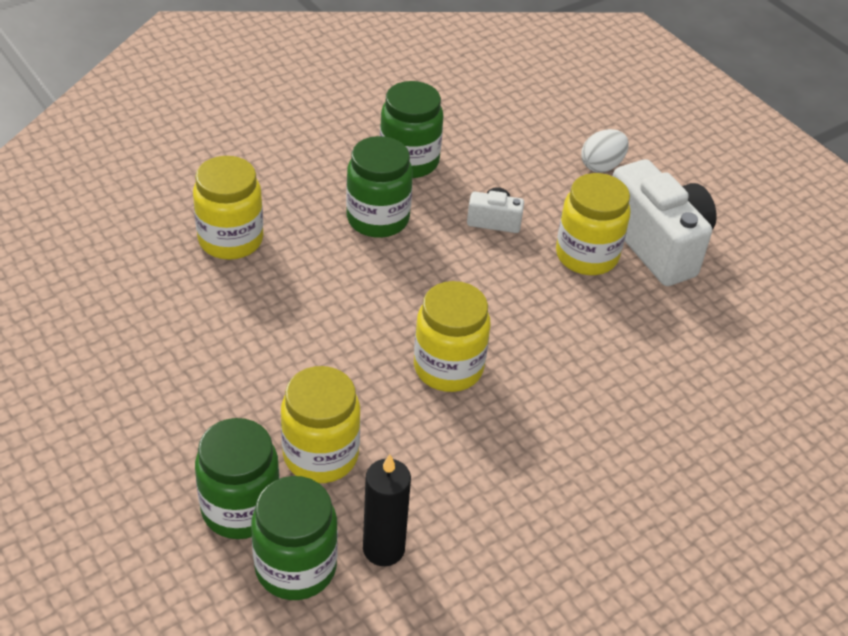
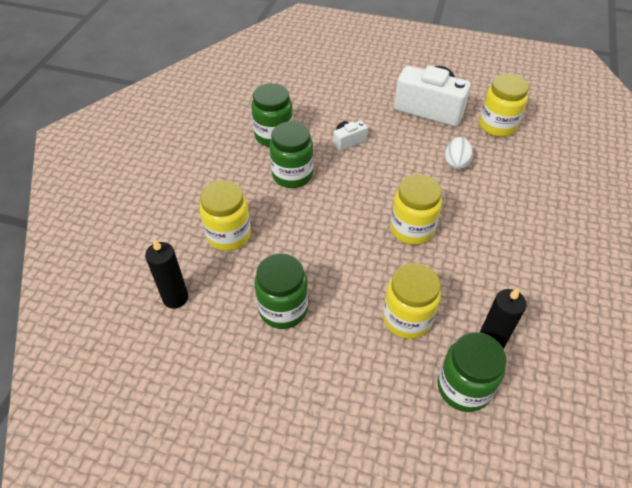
camera: 35 degrees left, 5 degrees up
(106, 267) = (175, 298): none -> black candle
(240, 509) = (403, 379): green jar -> green jar (283, 309)
(586, 255) = (407, 133): yellow jar -> yellow jar (497, 126)
(601, 165) = (364, 86): white egg -> white egg (456, 163)

